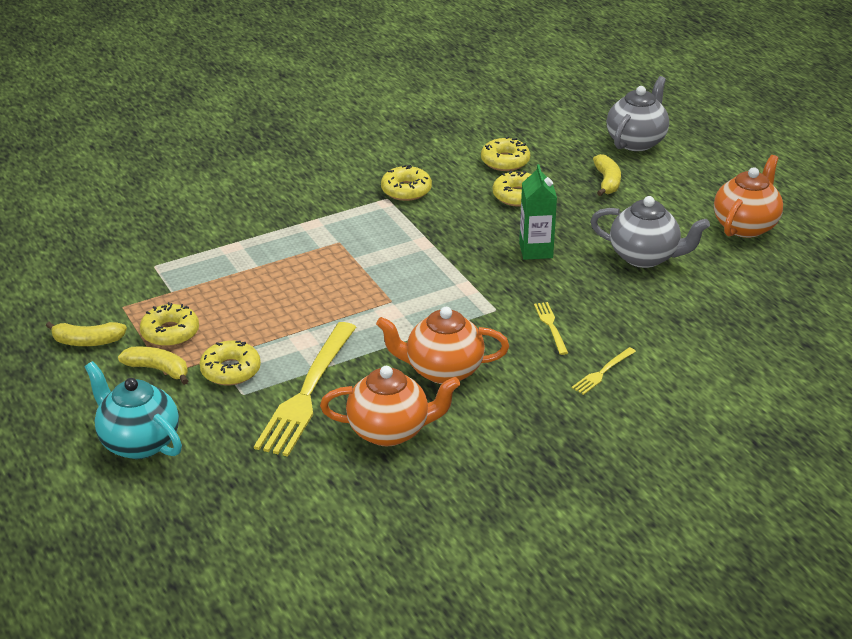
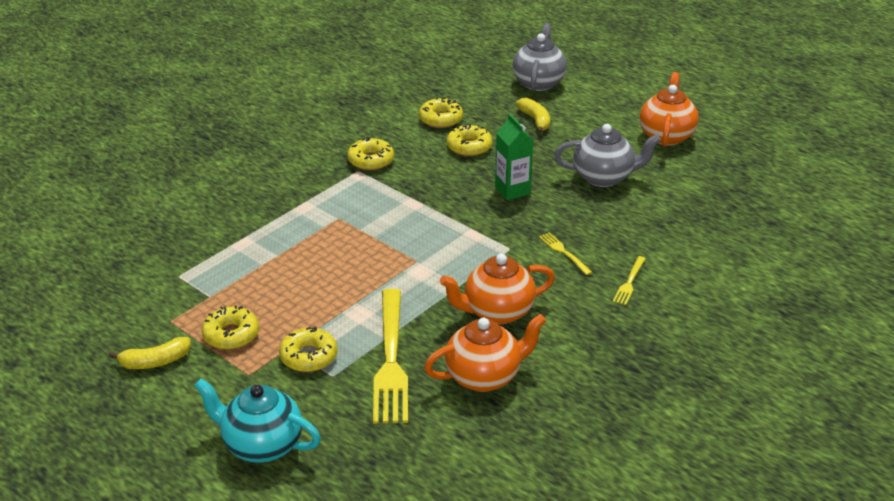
camera: 20 degrees left, 0 degrees up
(158, 370) = (240, 372): yellow banana -> none

